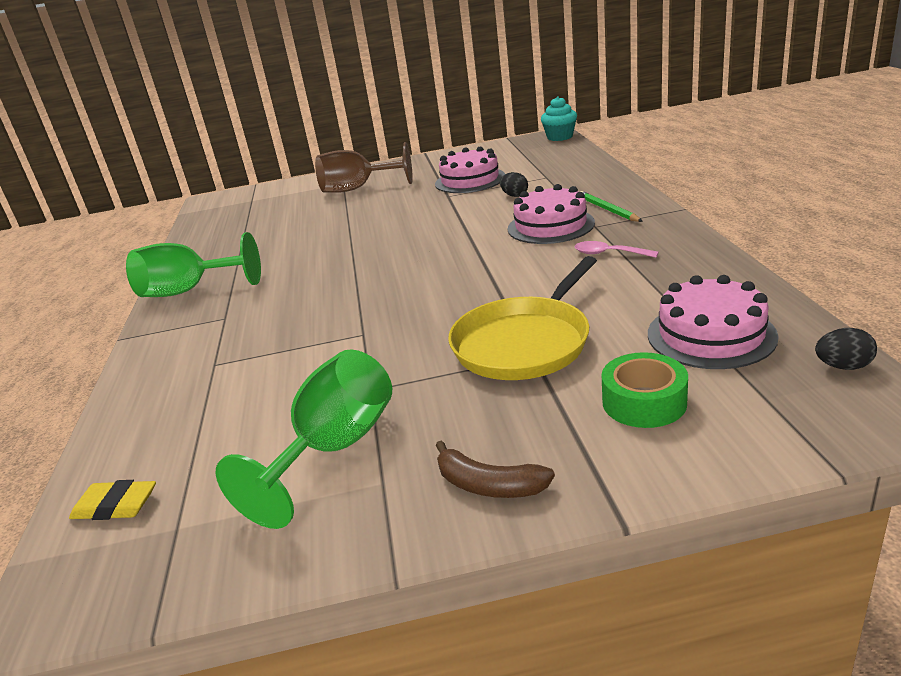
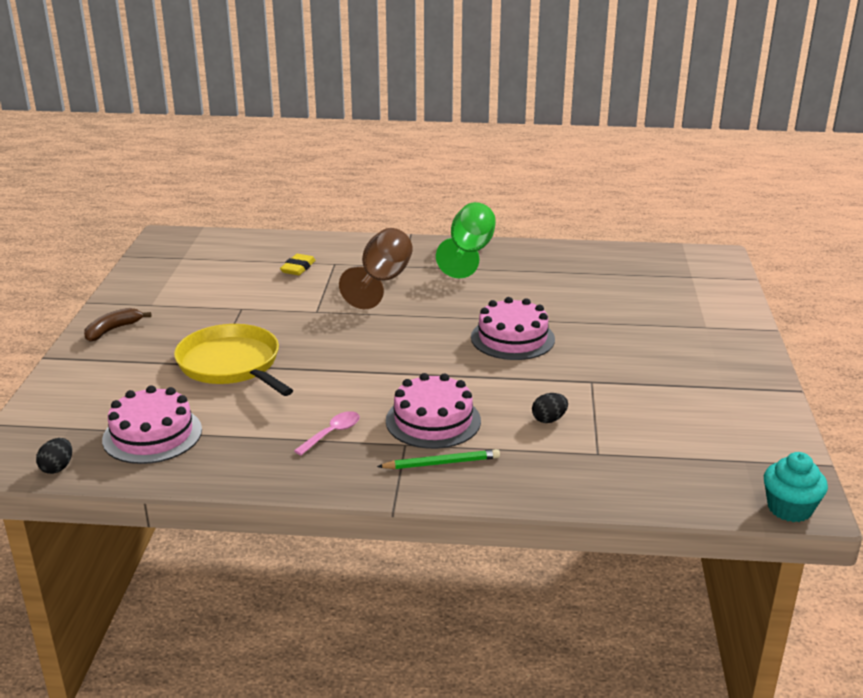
camera: 100 degrees right, 0 degrees up
(116, 506) = (217, 244): yellow eraser -> yellow eraser (298, 268)
(334, 449) = (195, 294): green goblet -> none
(357, 189) = (673, 333): brown goblet -> brown goblet (382, 281)
(470, 180) = (636, 402): pink cake -> pink cake (512, 338)
(644, 402) = (117, 388): green tape -> none

